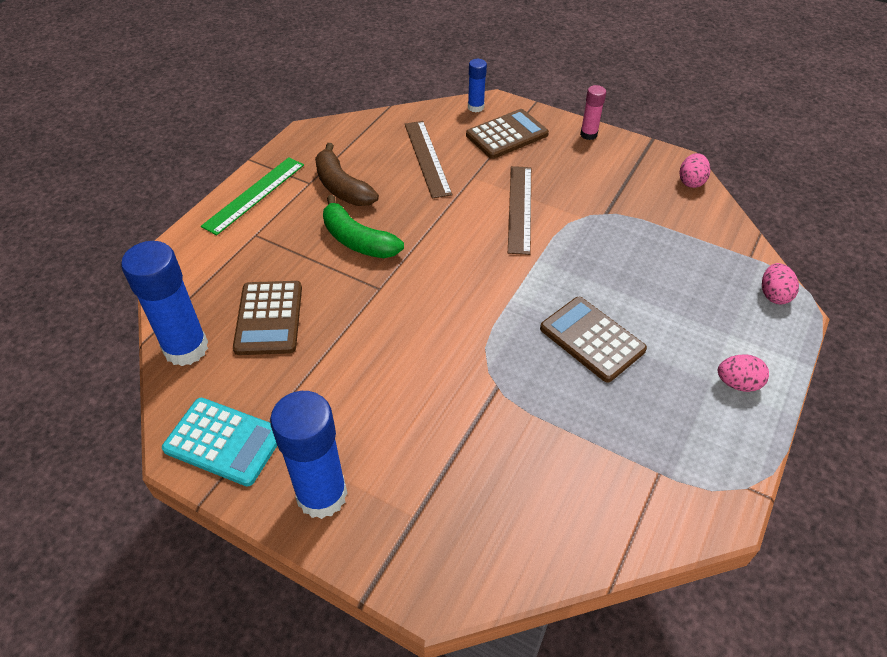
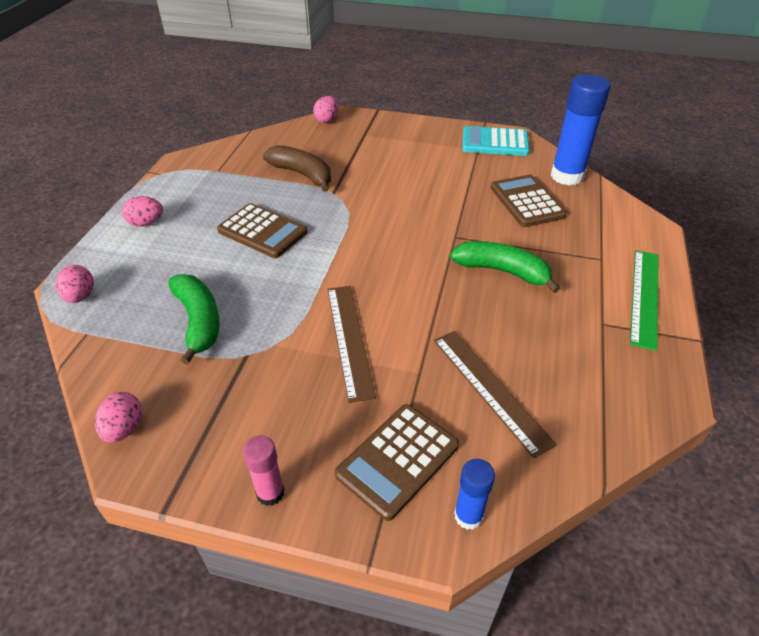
camera: 165 degrees right, 5 degrees down
(322, 495) = (421, 133): blue glue stick -> none
(342, 187) = (563, 325): brown banana -> brown banana (302, 174)
(468, 583) = (327, 120): none -> pink egg
(650, 247) = (199, 321): none -> green banana

